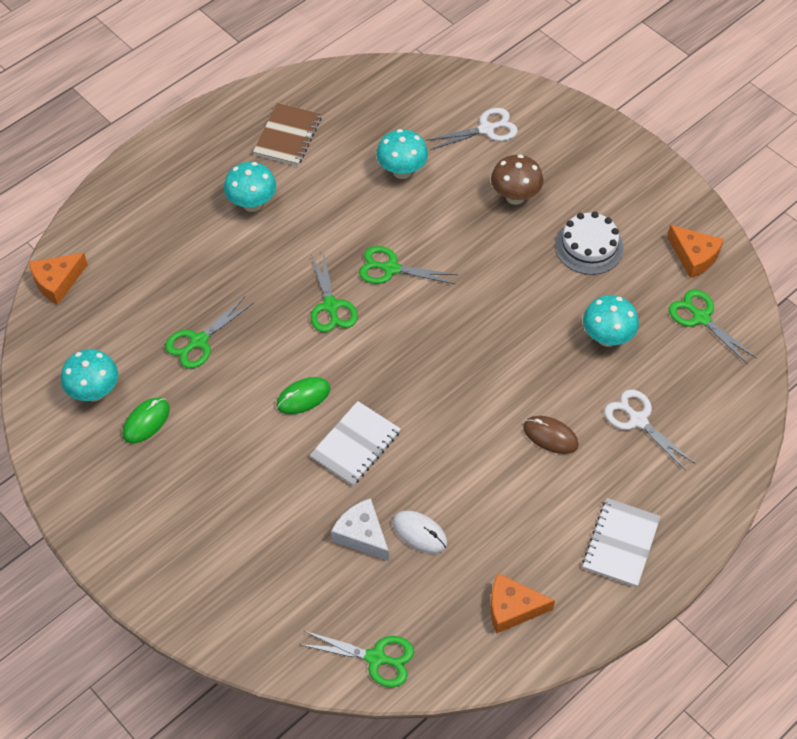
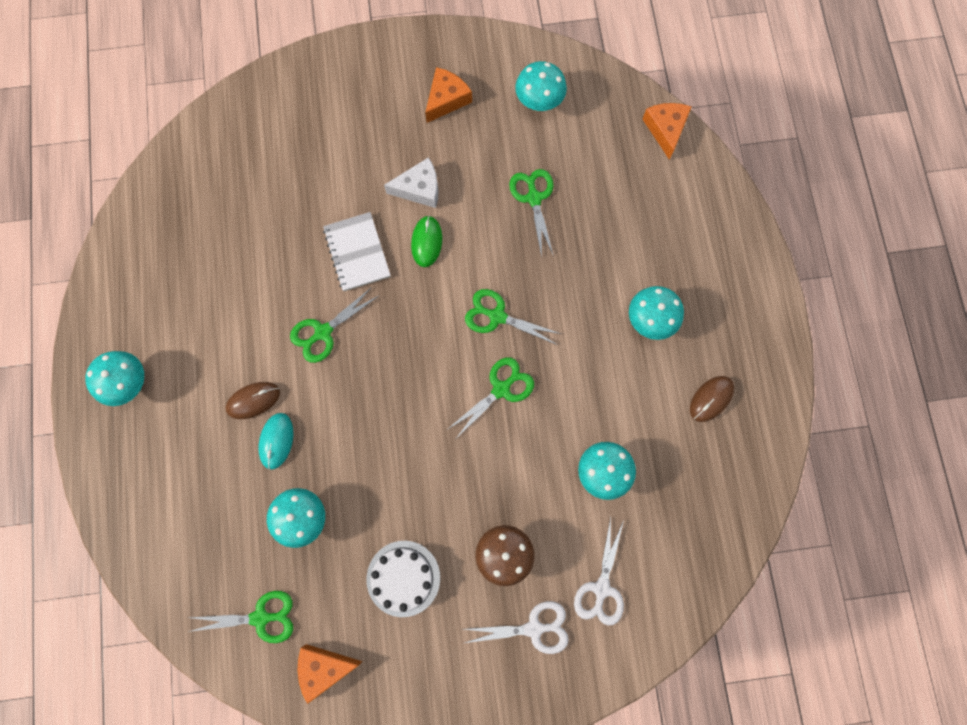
camera: 125 degrees right, 20 degrees up
(146, 421) = (486, 123): green mouse -> none
(287, 136) = (711, 399): brown notebook -> brown mouse
(362, 535) = (282, 209): white cheese -> white cheese (419, 189)
(376, 658) = (187, 160): green scissors -> green scissors (323, 332)
(419, 533) = (252, 249): white mouse -> none
(512, 608) = (147, 271): orange cheese -> orange cheese (446, 99)
(567, 396) = (276, 441): none -> turquoise mouse
(621, 543) = (129, 384): white notebook -> turquoise mushroom
(638, 420) = (213, 480): white scissors -> white scissors (534, 628)

